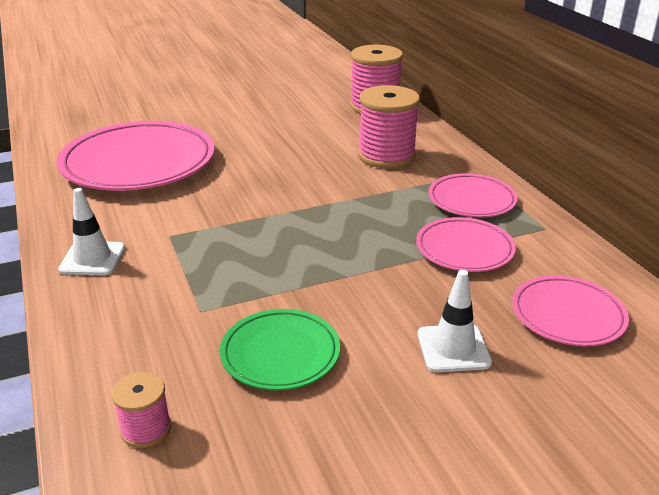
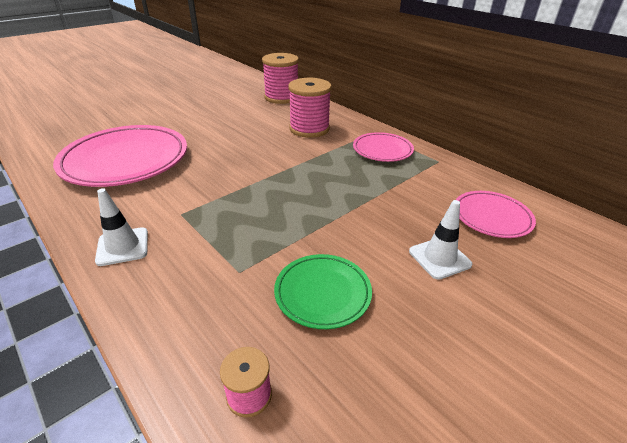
camera: 20 degrees left, 5 degrees up
(464, 249) = (400, 184): pink plate -> none

